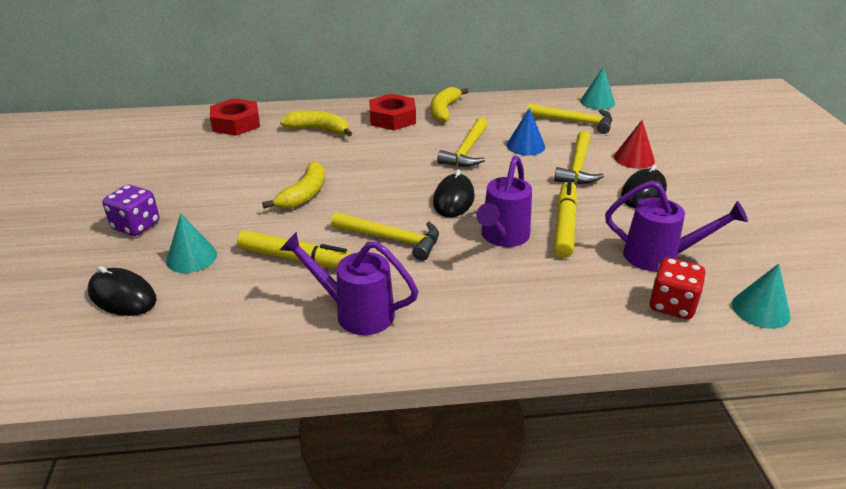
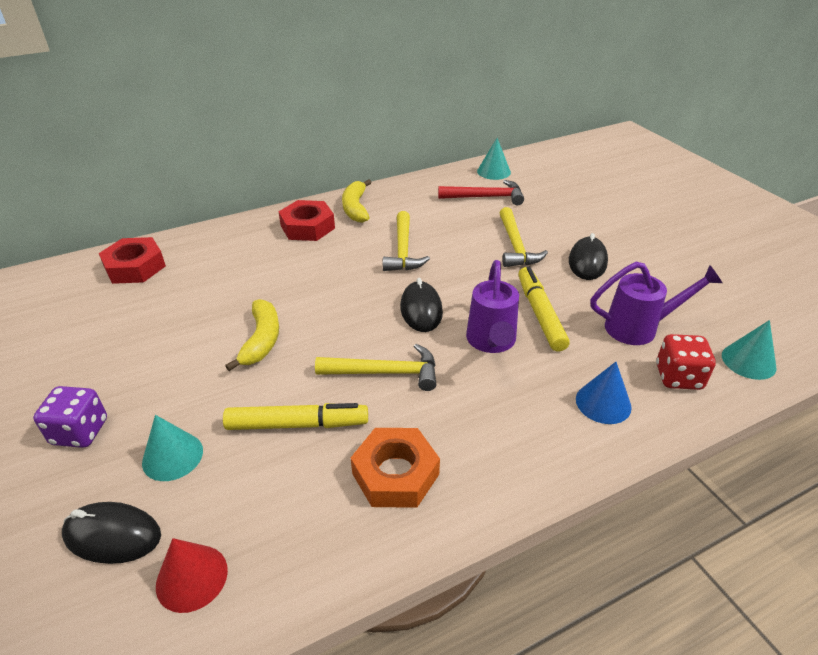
camera: 20 degrees left, 5 degrees up
(319, 130) = (235, 256): yellow banana -> none
(355, 312) = (395, 474): purple watering can -> orange nut
(525, 146) = (455, 232): blue cone -> blue cone (603, 403)
(575, 122) = (485, 197): yellow hammer -> red hammer
(634, 158) = (559, 226): red cone -> red cone (192, 577)

